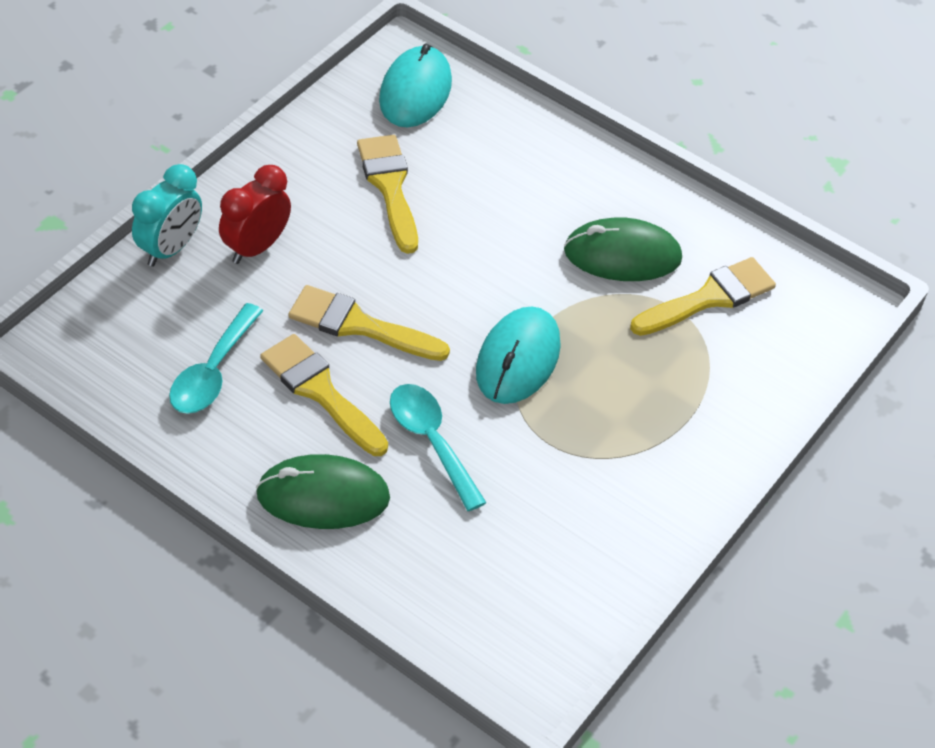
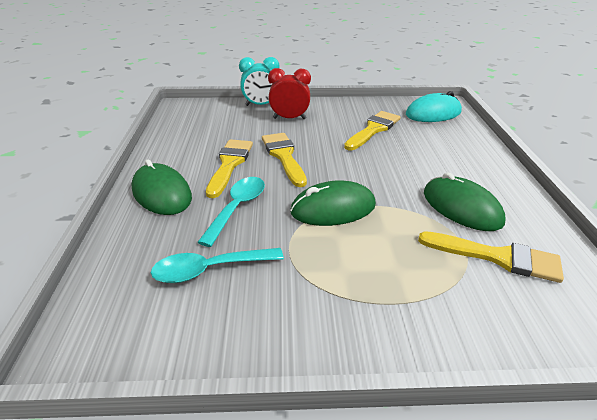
camera: 55 degrees right, 15 degrees down
(213, 372) = (207, 137): turquoise spoon -> turquoise spoon (209, 270)
(518, 359) = (333, 208): turquoise mouse -> green mouse

